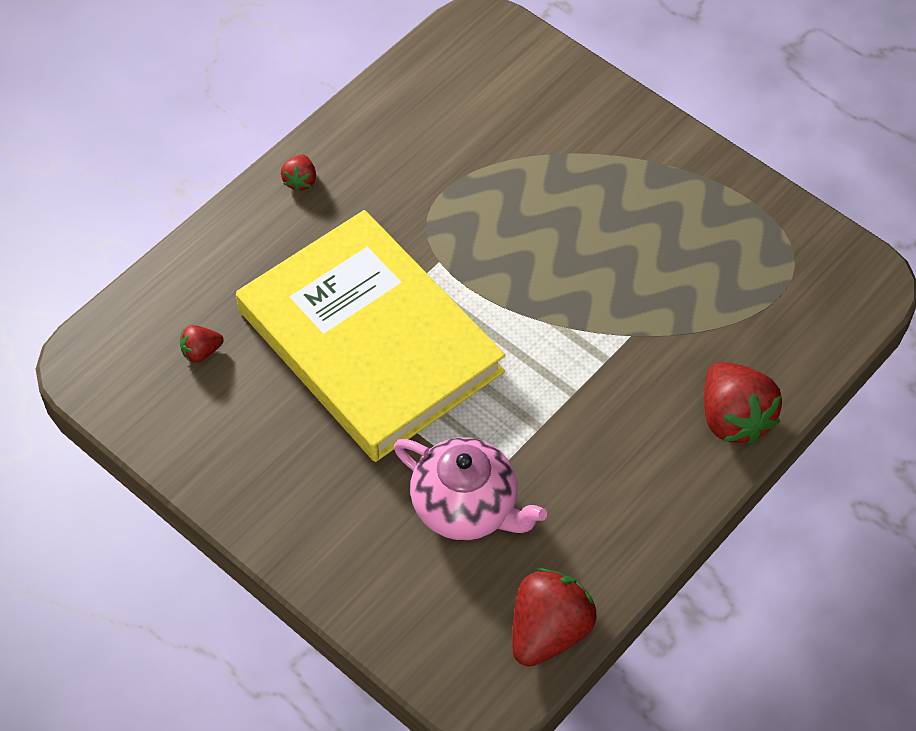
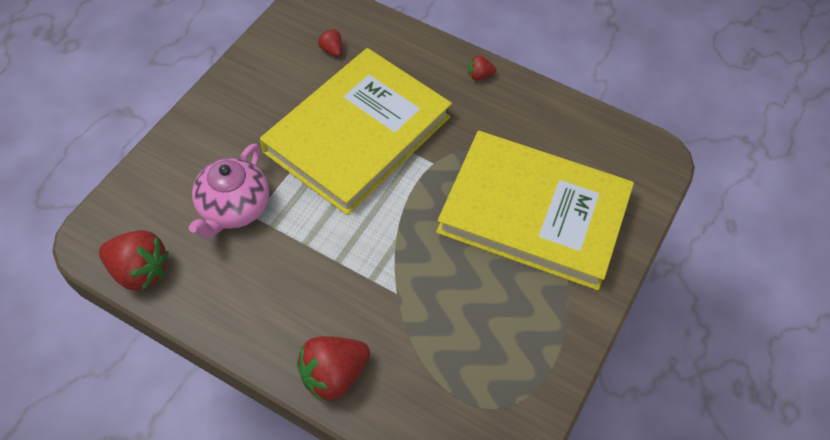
camera: 75 degrees right, 0 degrees up
(541, 170) = (533, 214): none -> yellow book

